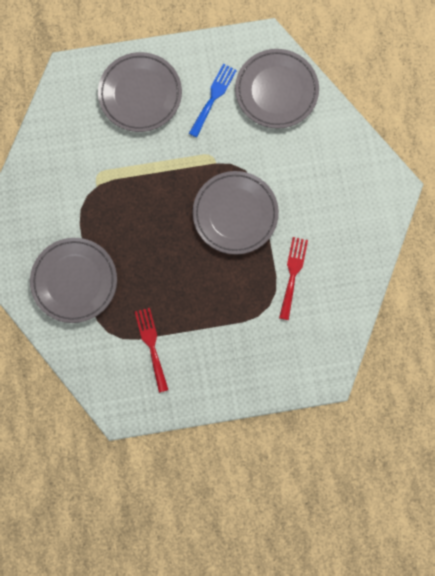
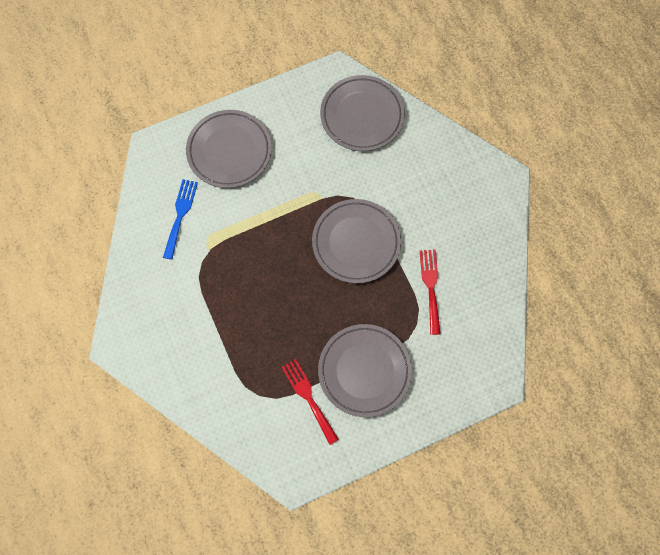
camera: 15 degrees left, 5 degrees down
(74, 281) = (210, 352): grey plate -> grey plate (364, 371)
(213, 97) = (302, 137): blue fork -> blue fork (180, 215)

